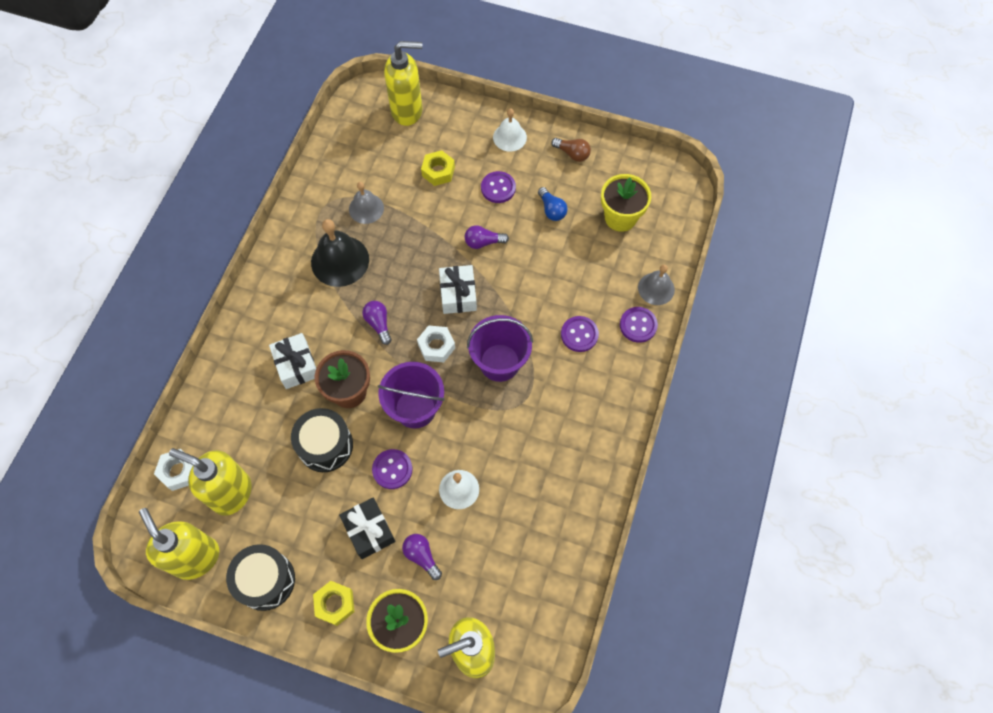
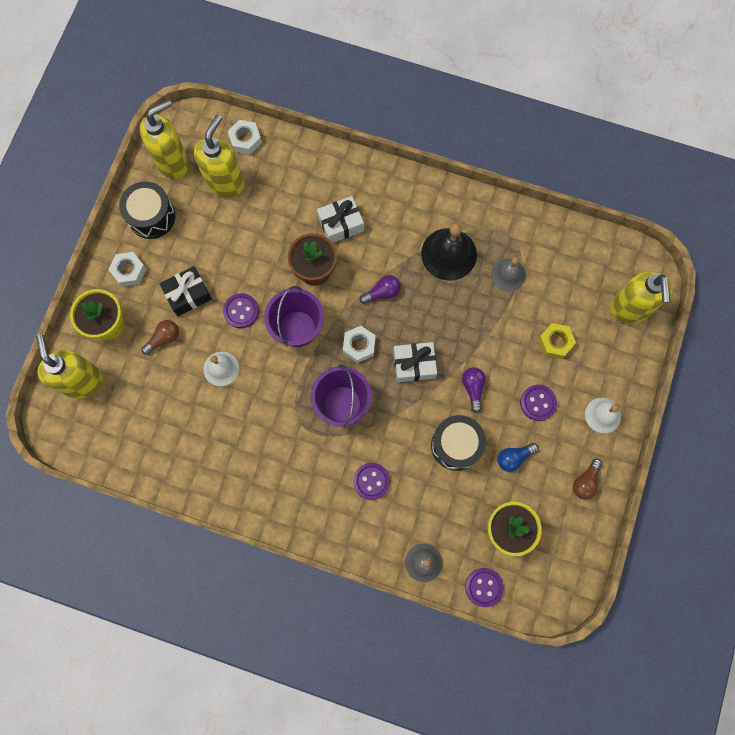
camera: 90 degrees right, 10 degrees up
(325, 445) = (265, 254): black drum -> black drum (456, 445)
(335, 604) = (129, 271): yellow nut -> white nut
(422, 556) = (164, 338): purple light bulb -> brown light bulb
(638, 325) = (382, 541): purple button -> purple button (484, 587)

